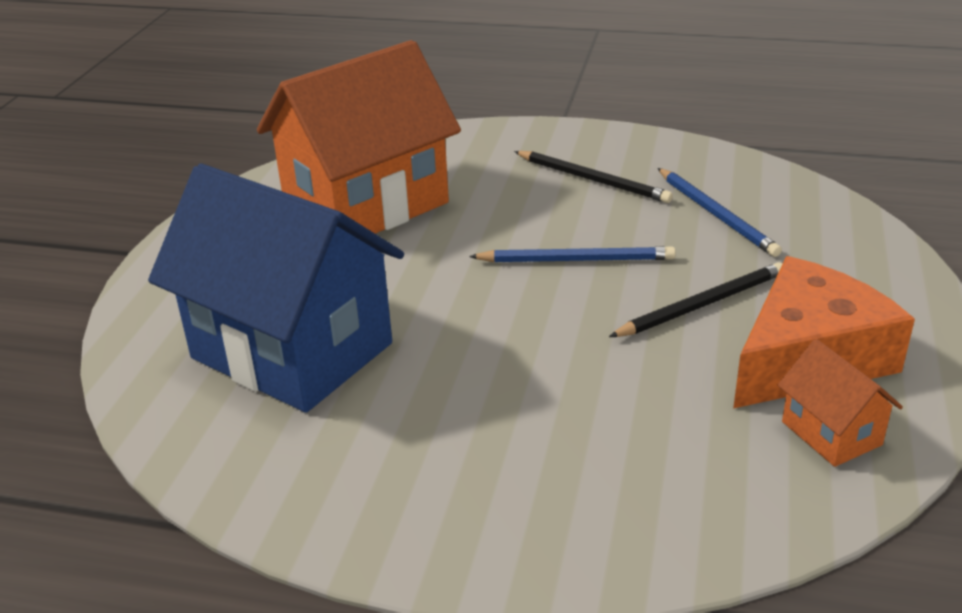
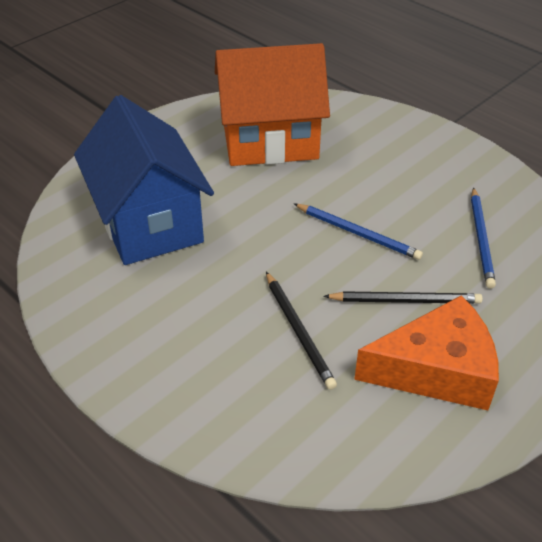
camera: 30 degrees right, 10 degrees up
(593, 180) = (424, 179): black pencil -> black pencil (298, 331)
(831, 433) = (397, 427): orange house -> none

